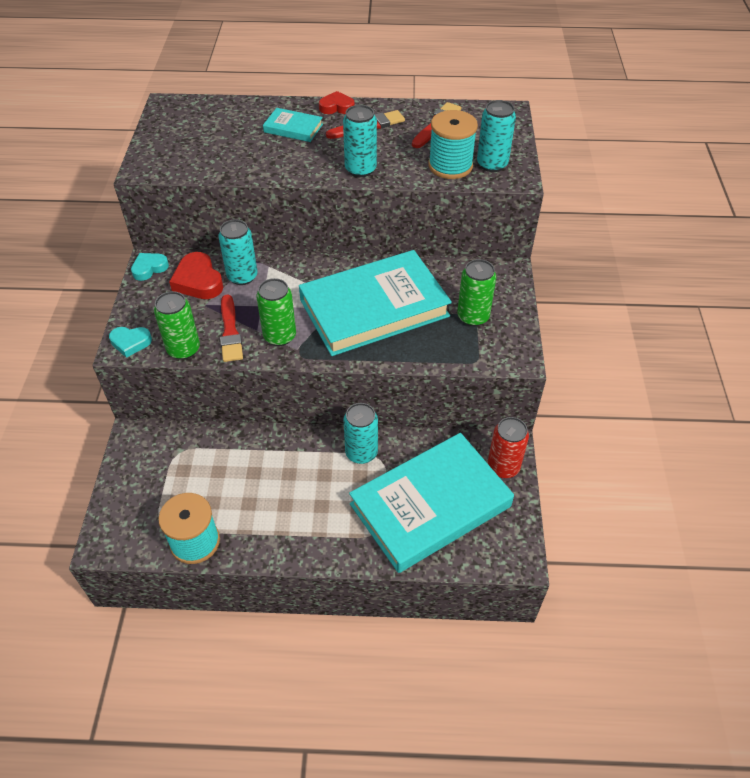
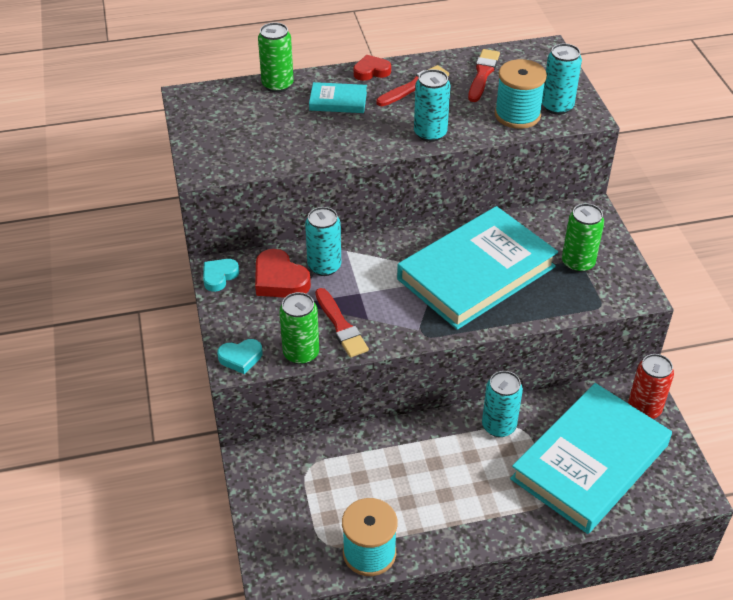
camera: 15 degrees left, 5 degrees down
(279, 336) = (394, 320): green can -> green can (277, 85)

